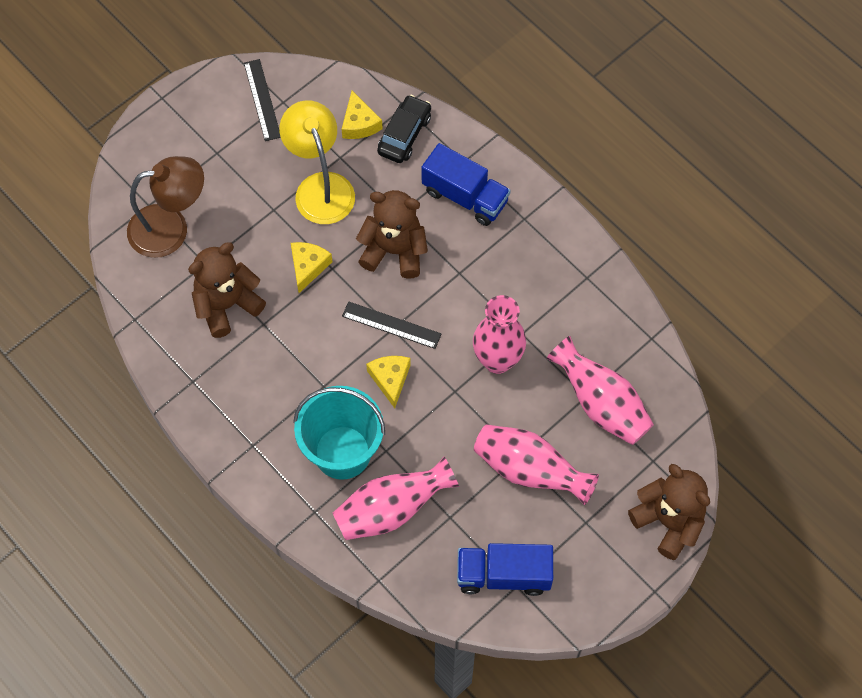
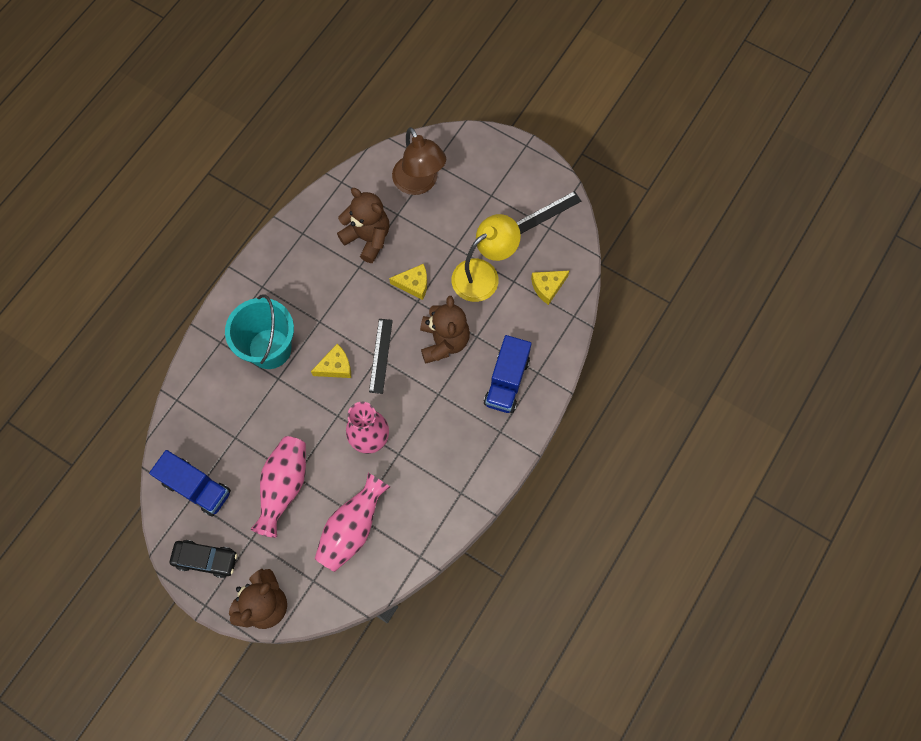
camera: 75 degrees right, 5 degrees up
(391, 509) = (232, 394): pink vase -> none
(404, 135) = (548, 322): black car -> black car (206, 559)
(503, 575) = (196, 487): blue truck -> blue truck turned 135 degrees clockwise

